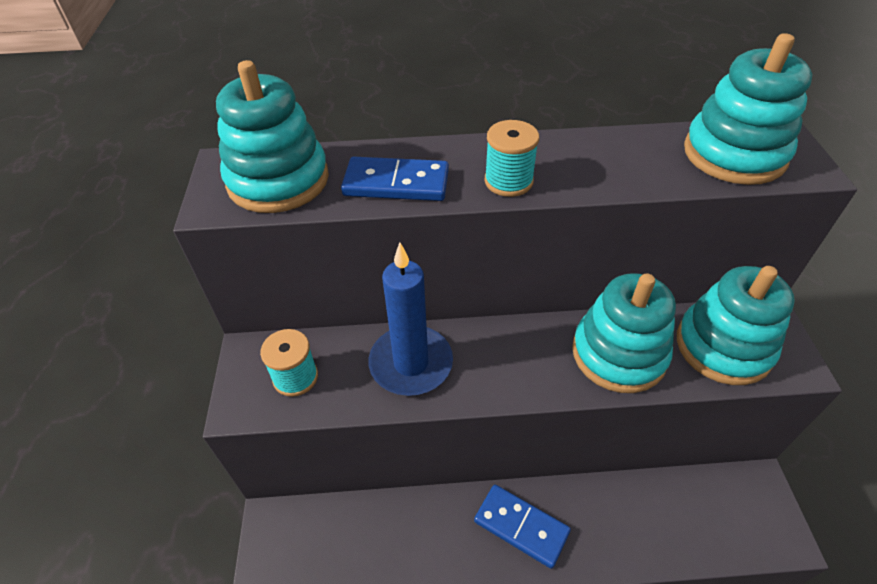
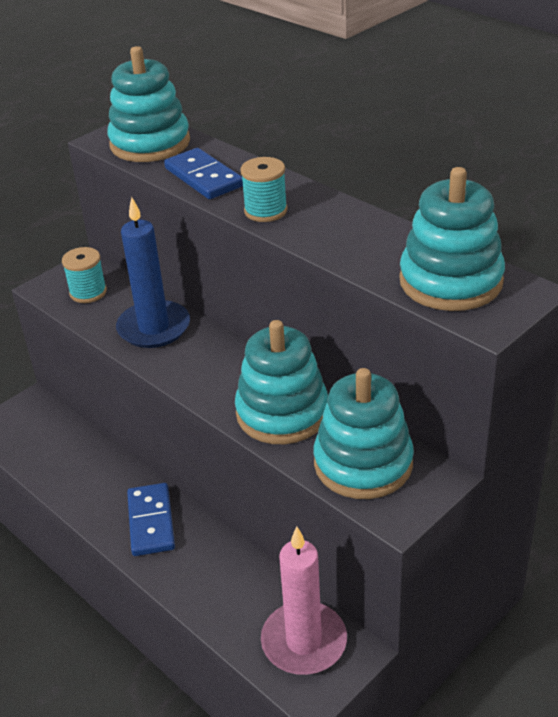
camera: 50 degrees right, 10 degrees down
(732, 508) = (304, 641): none -> pink candle

